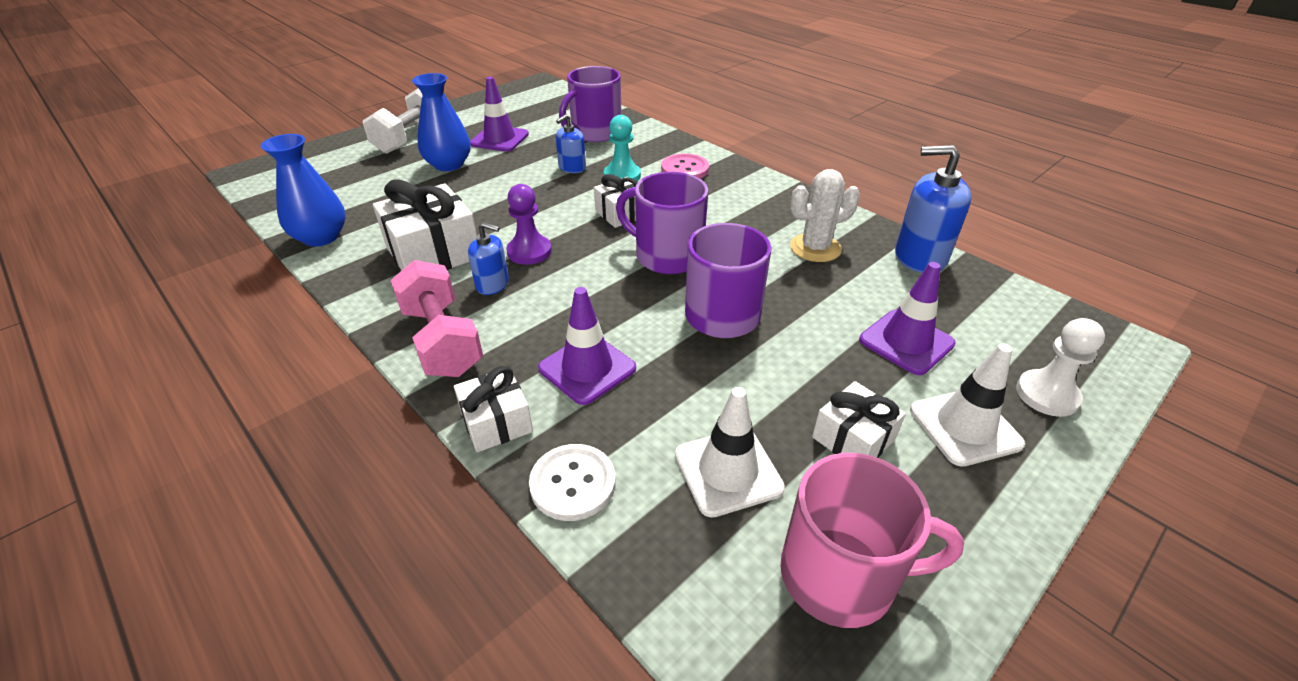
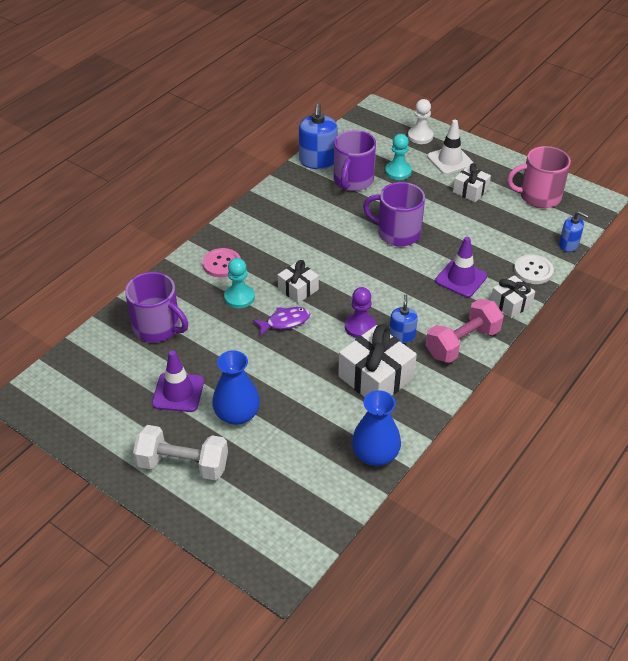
camera: 100 degrees left, 5 degrees up
(567, 200) = (285, 322): none -> purple fish
(572, 168) = (230, 329): blue soap dispenser -> blue soap dispenser (568, 245)
(667, 256) = (346, 261): purple mug -> purple mug (353, 180)
(728, 471) = (505, 225): white traffic cone -> none
(815, 248) = (319, 199): white cactus -> none
(840, 575) = (539, 196): pink mug -> pink mug turned 90 degrees counterclockwise
(906, 342) = (398, 171): purple traffic cone -> turquoise pawn

